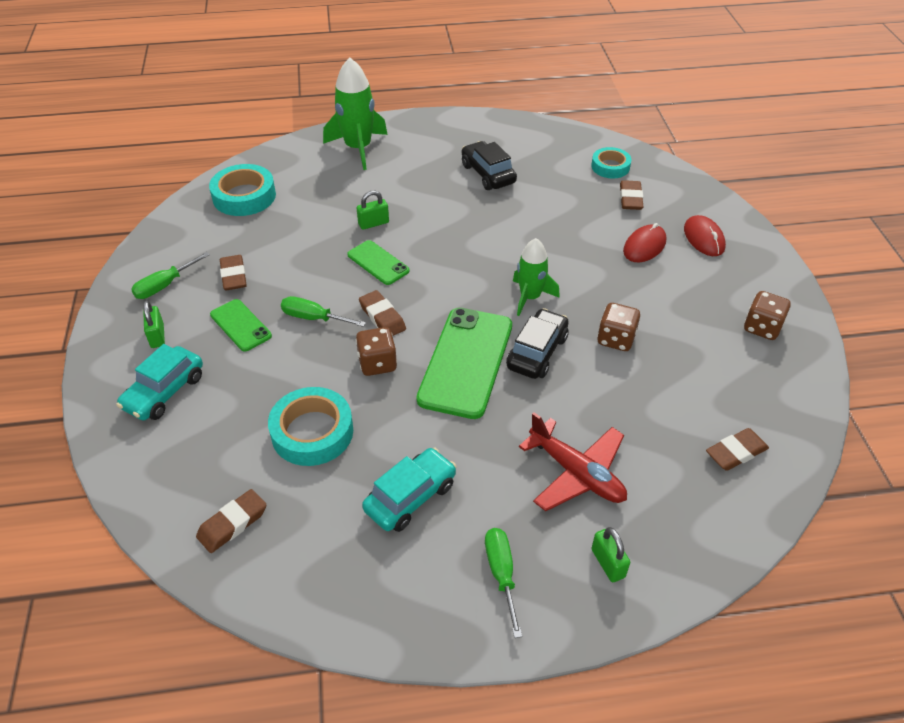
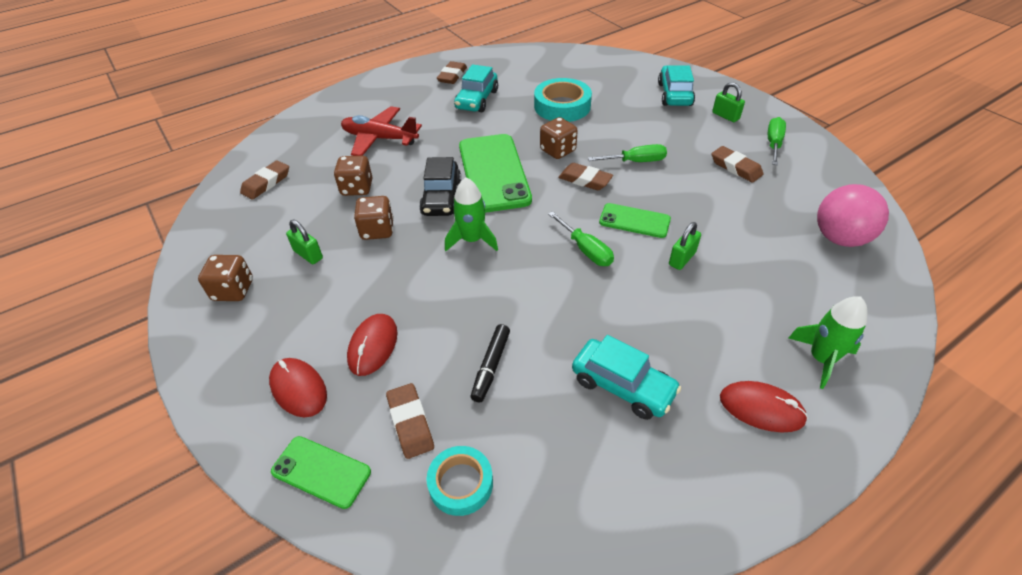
camera: 155 degrees right, 0 degrees up
(232, 524) = (562, 65): brown eraser -> brown eraser (452, 76)
(240, 325) = (681, 140): green phone -> green phone (321, 471)
(244, 196) = (839, 238): turquoise tape -> pink ball
(358, 148) = (821, 359): green rocket -> green rocket, size x0.65
(419, 142) = (761, 408): none -> red mouse
(488, 174) = (622, 386): black car -> turquoise car
(501, 574) = (406, 90): green screwdriver -> green screwdriver (586, 250)
(564, 208) = (491, 366): none -> black marker
(608, 563) = (347, 109): green padlock -> green padlock (308, 254)
(625, 400) = (357, 188): none -> brown dice

